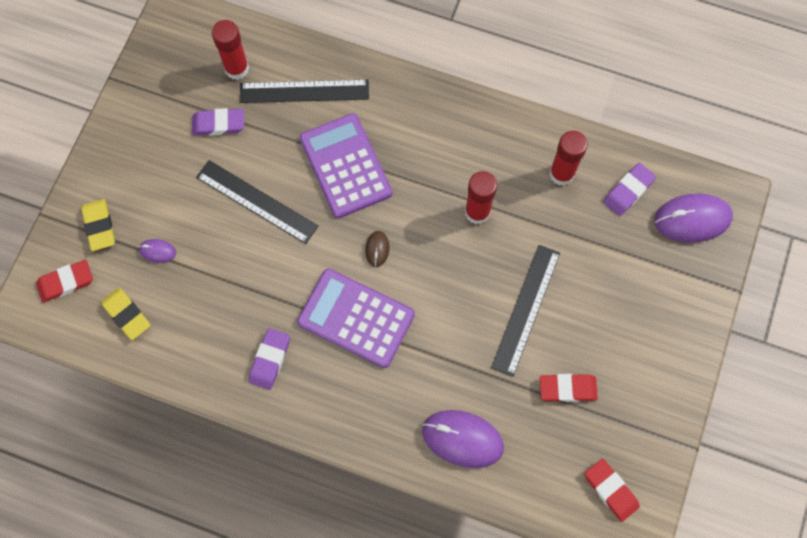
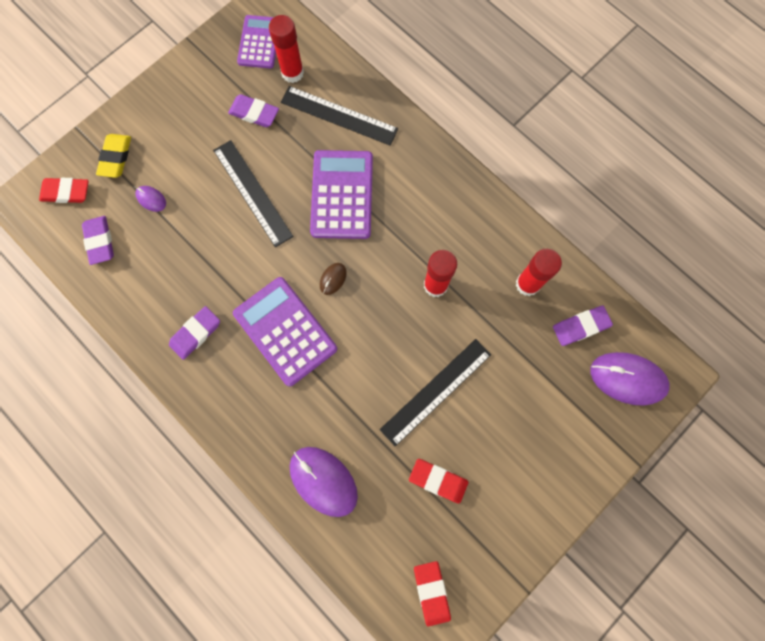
camera: 25 degrees right, 5 degrees up
(126, 315) = (100, 241): yellow eraser -> purple eraser
(188, 52) = (259, 42): none -> purple calculator

